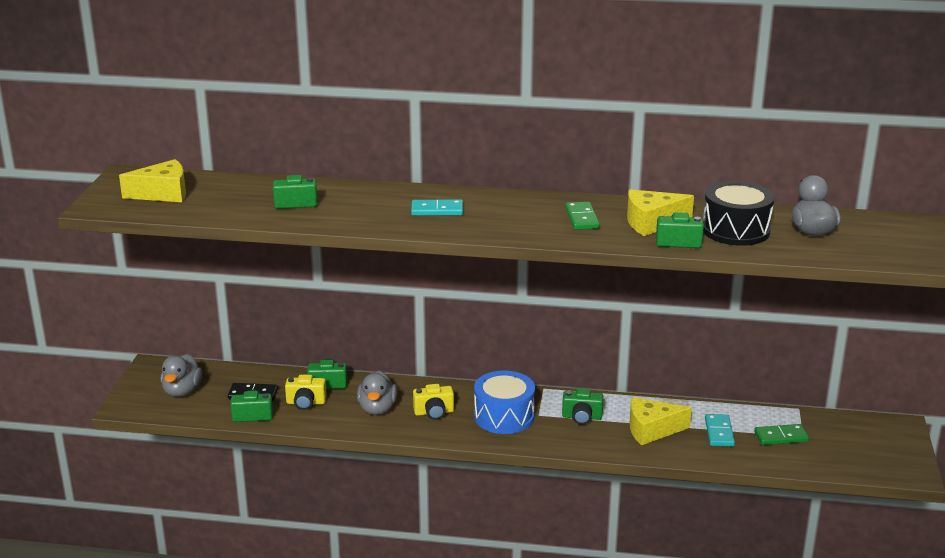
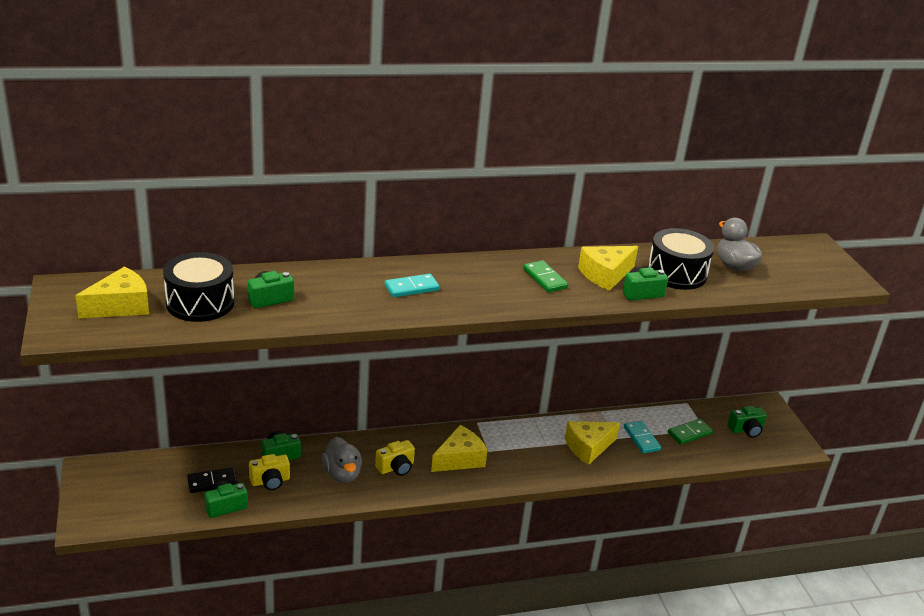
camera: 25 degrees left, 5 degrees up
(182, 391) = (137, 493): grey duck -> none
(232, 199) = (200, 303): none -> black drum
(504, 416) = (459, 459): blue drum -> yellow cheese
(582, 417) = (525, 446): green camera -> green camera (746, 430)

